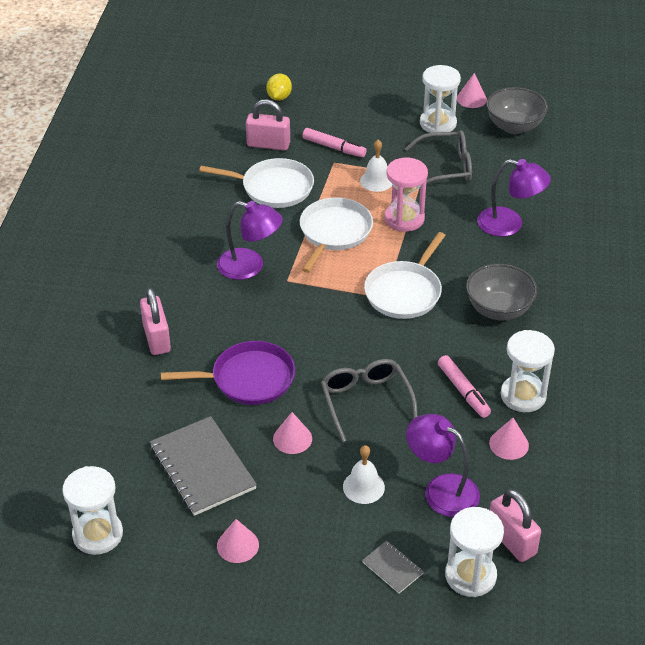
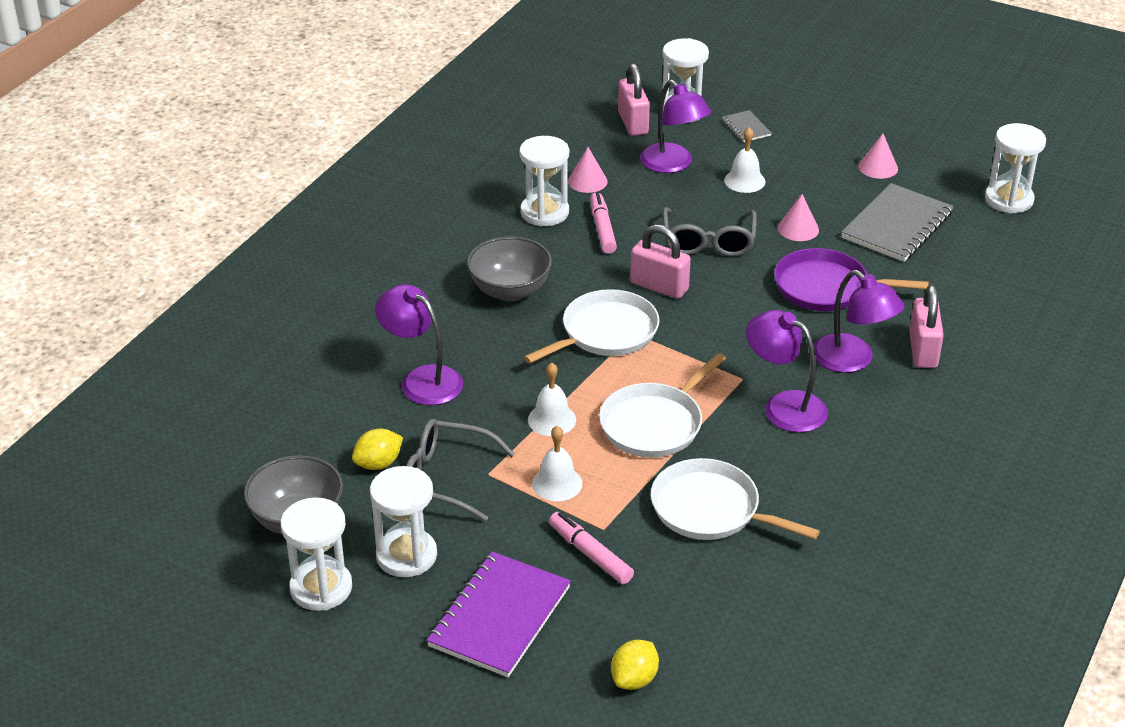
camera: 160 degrees left, 5 degrees down
(202, 468) = (897, 225): grey notebook -> grey notebook turned 45 degrees clockwise
(210, 315) = (852, 360): none -> purple lamp
(268, 144) = (690, 586): pink padlock -> pink padlock (659, 286)
(366, 107) = (499, 617): none -> purple notebook
(404, 219) = (552, 419): pink hourglass -> white bell
(471, 99) = (321, 588): pink cone -> white hourglass
(493, 166) = (378, 464): none -> yellow lemon

